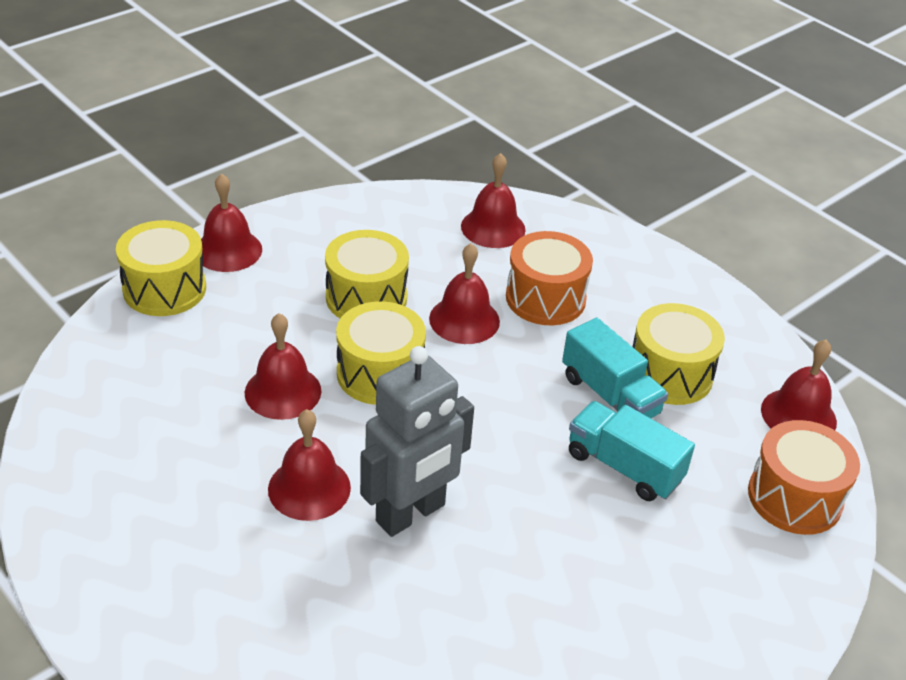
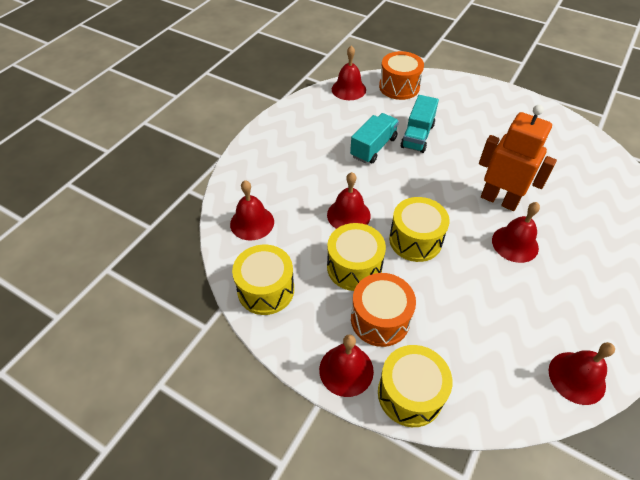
camera: 105 degrees left, 10 degrees up
(283, 391) = (459, 281): red bell -> red bell (576, 377)
(411, 514) = (499, 200): grey robot -> orange robot
(545, 298) = (310, 184): orange drum -> orange drum (380, 319)
(670, 374) = (345, 130): yellow drum -> yellow drum (266, 289)

